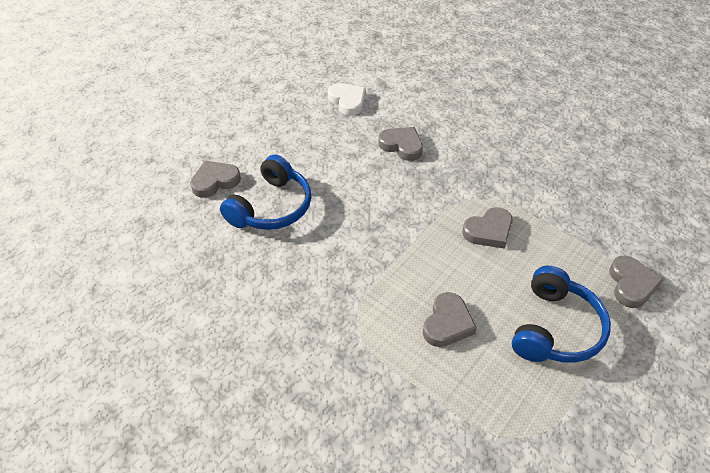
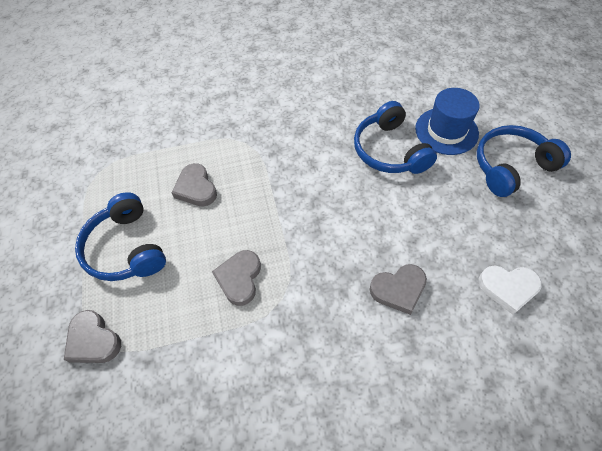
camera: 130 degrees right, 10 degrees up
(215, 181) = (446, 131): grey heart -> blue hat
(229, 131) = (511, 167): none -> blue headphones

